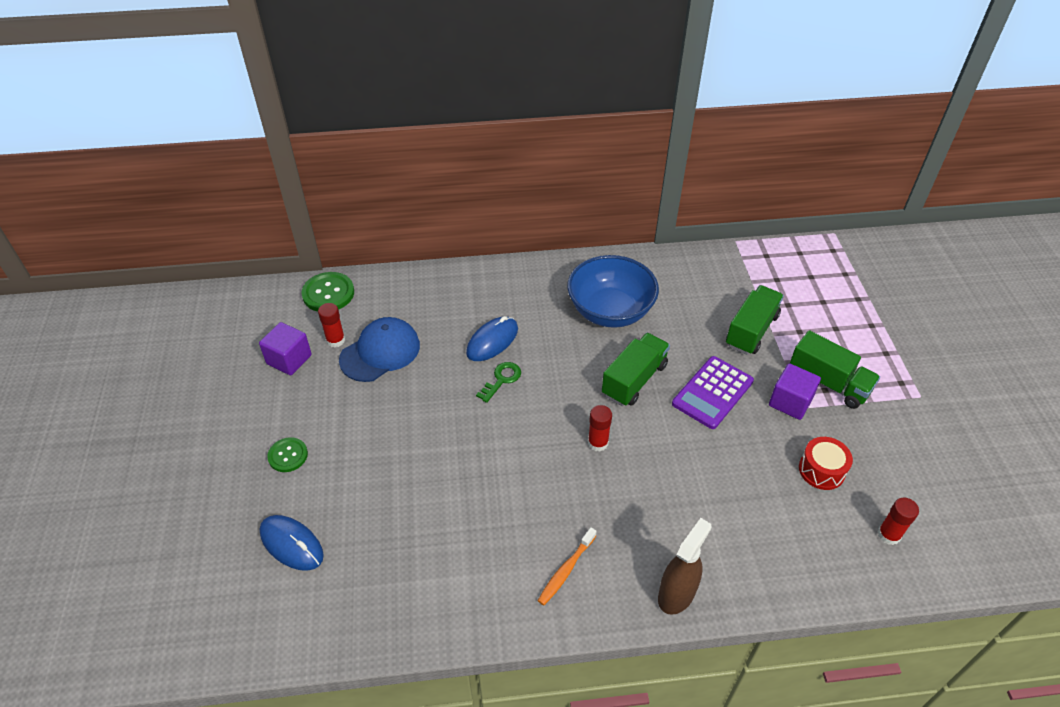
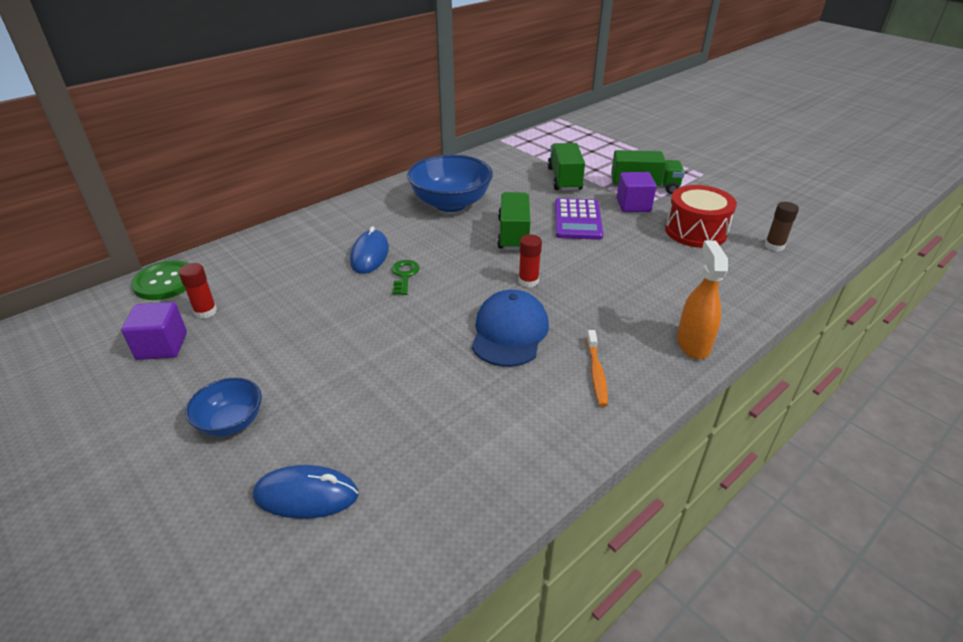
camera: 35 degrees left, 10 degrees down
(288, 455) = (231, 422): green button -> blue bowl
(380, 352) = (264, 302): blue cap -> blue cap (509, 332)
(676, 594) = (693, 344): brown spray bottle -> orange spray bottle
(821, 470) = (695, 231): red drum -> red drum, size x1.56
(889, 535) = (774, 246): red glue stick -> brown glue stick

